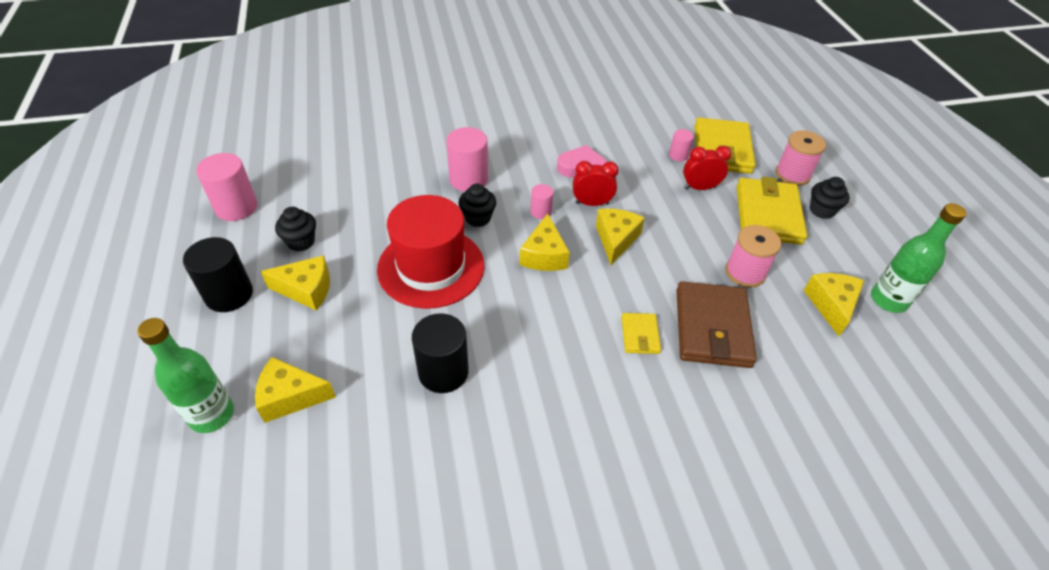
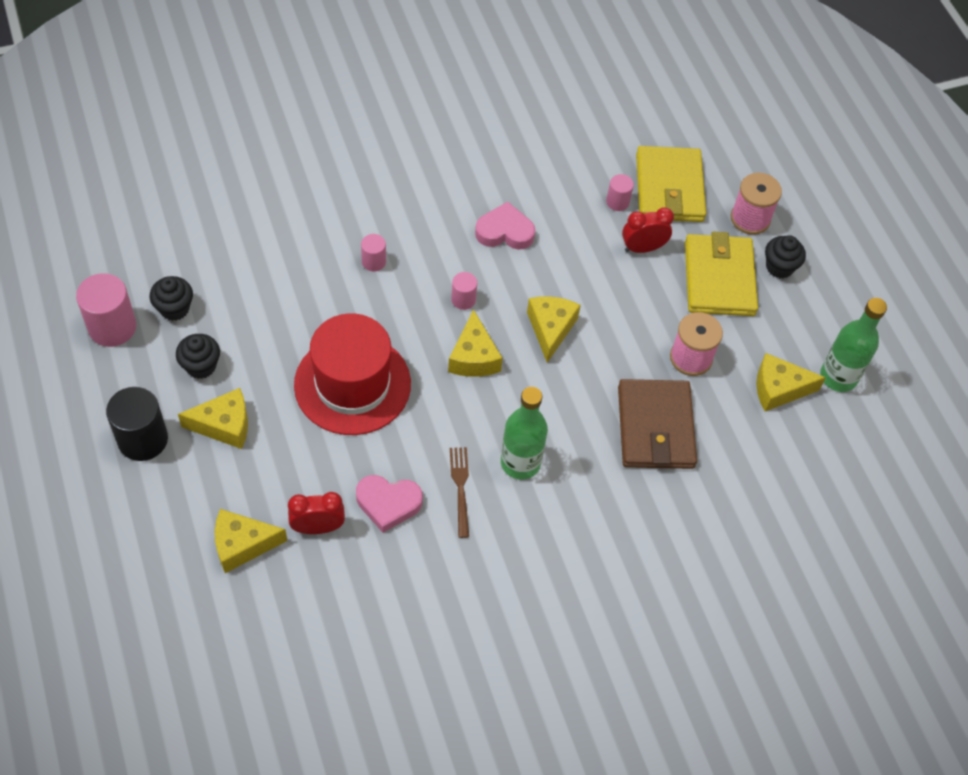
camera: 10 degrees left, 10 degrees up
(212, 415) = (171, 570): green bottle -> green bottle (520, 462)
(443, 372) = (388, 503): black cylinder -> pink heart
(468, 179) = (373, 261): pink cylinder -> pink cylinder, size x0.53
(478, 218) = (393, 315): black cupcake -> black cupcake (174, 308)
(517, 364) = (460, 487): none -> brown fork
(592, 203) = (520, 282): red clock -> red clock (318, 527)
(640, 335) = (582, 443): yellow wallet -> none
(831, 305) = (778, 389): yellow cheese -> yellow cheese turned 90 degrees counterclockwise

